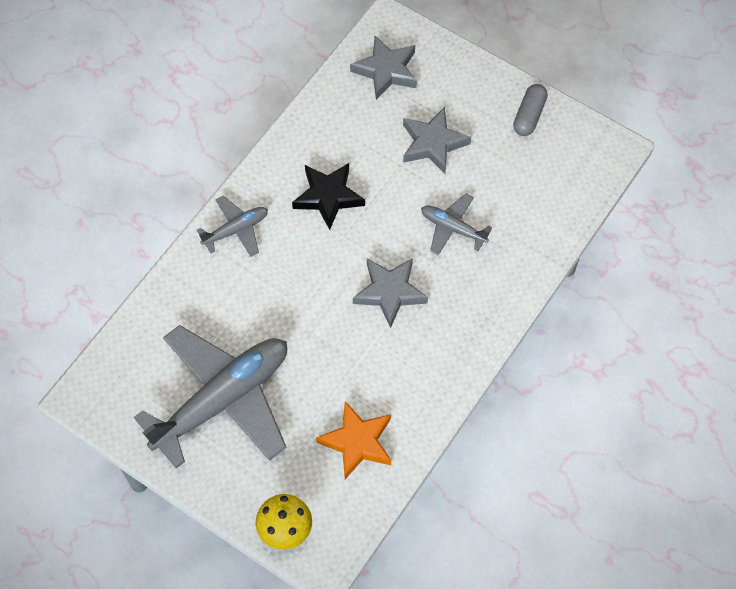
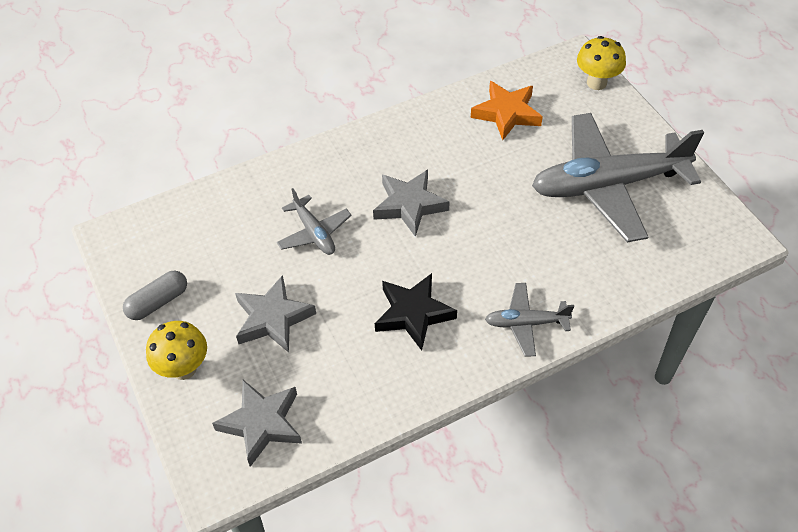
camera: 150 degrees left, 10 degrees down
(469, 80) = (184, 368): none -> yellow mushroom

